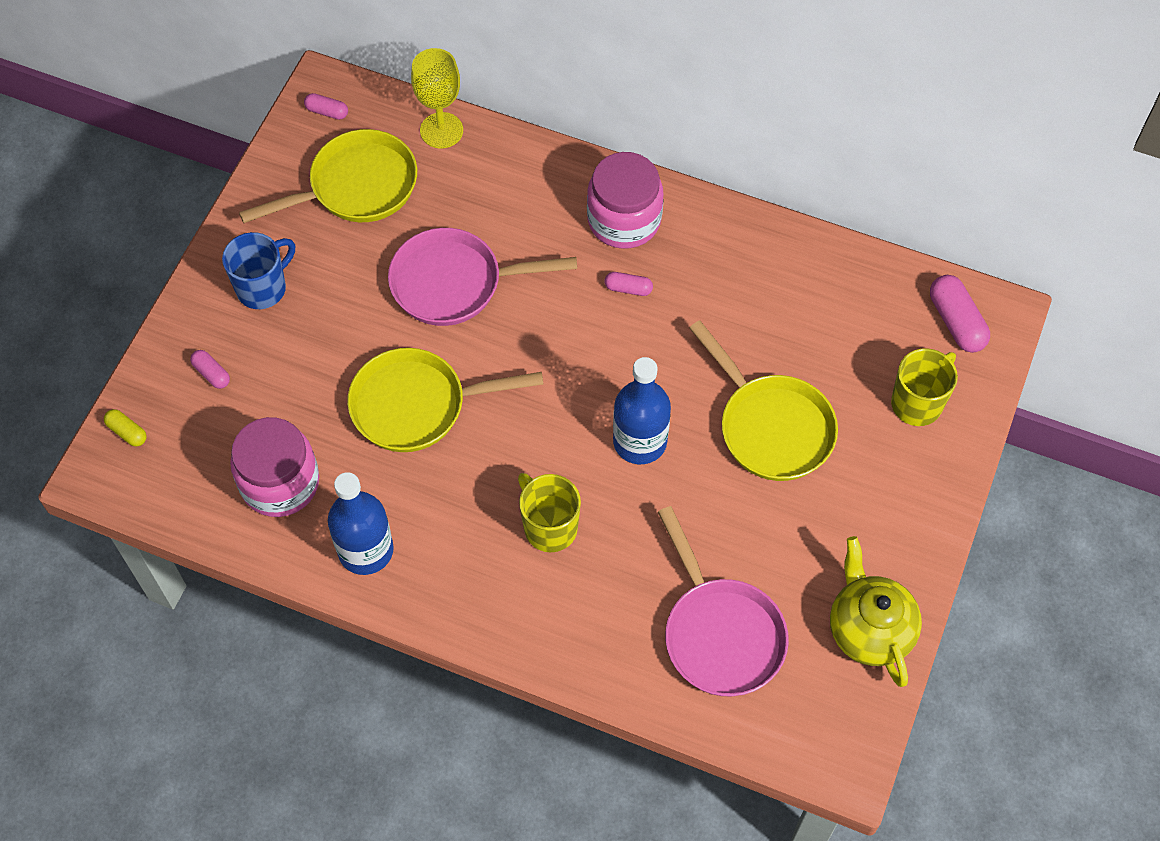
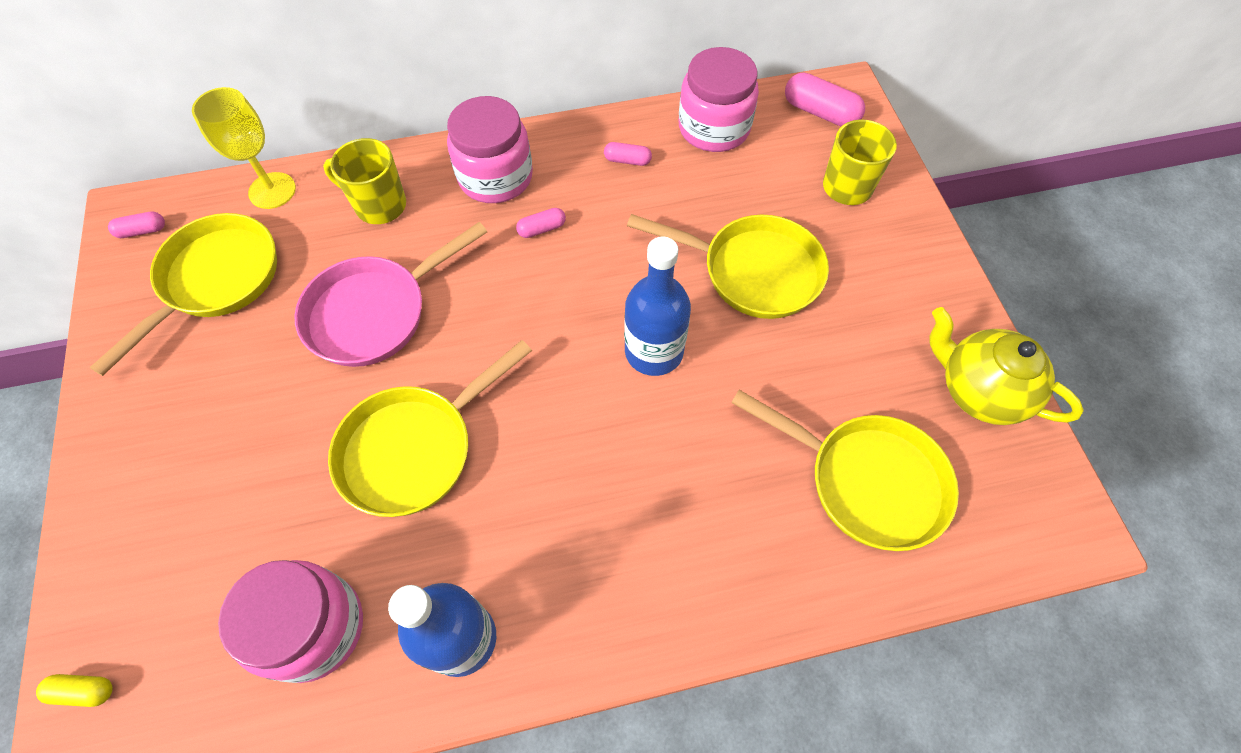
camera: 35 degrees left, 0 degrees up
(211, 373) = (158, 555): pink capsule -> pink capsule (627, 160)
(263, 288) = (168, 430): blue mug -> none
(549, 527) = (632, 484): yellow mug -> yellow mug (379, 205)
(720, 634) = (866, 481): pink pan -> yellow pan
(845, 281) = (714, 128): none -> pink jar

